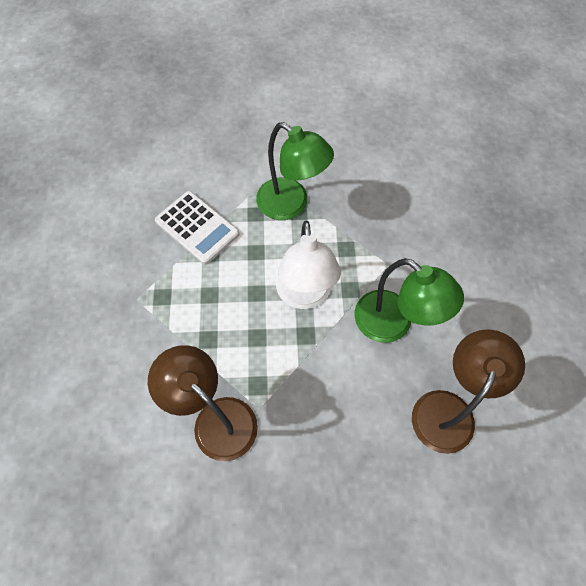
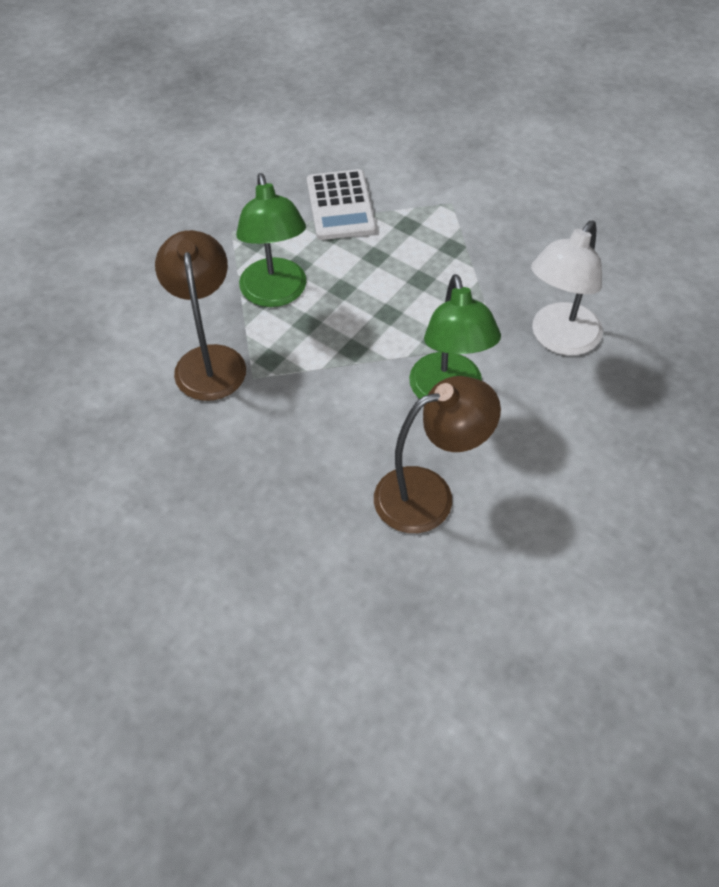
camera: 40 degrees right, 10 degrees down
(291, 205) = (451, 237): green lamp -> green lamp (275, 294)
(304, 296) = (385, 318): white lamp -> white lamp (559, 339)

